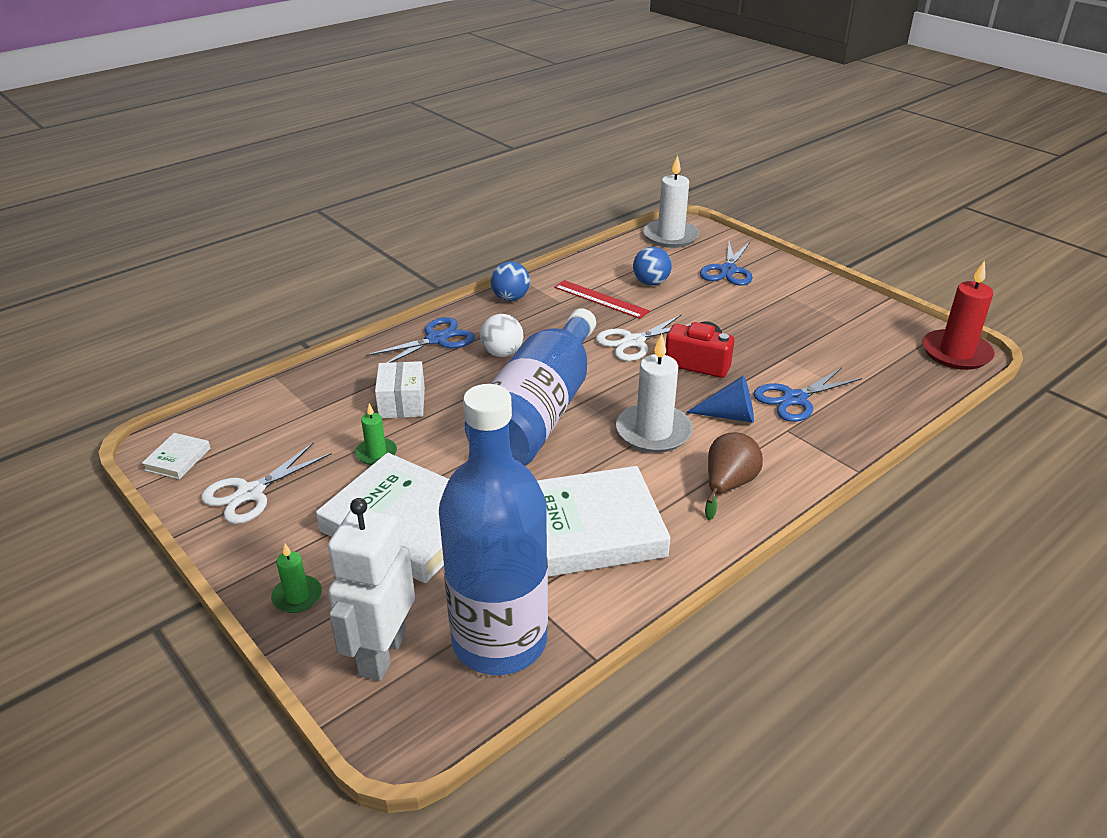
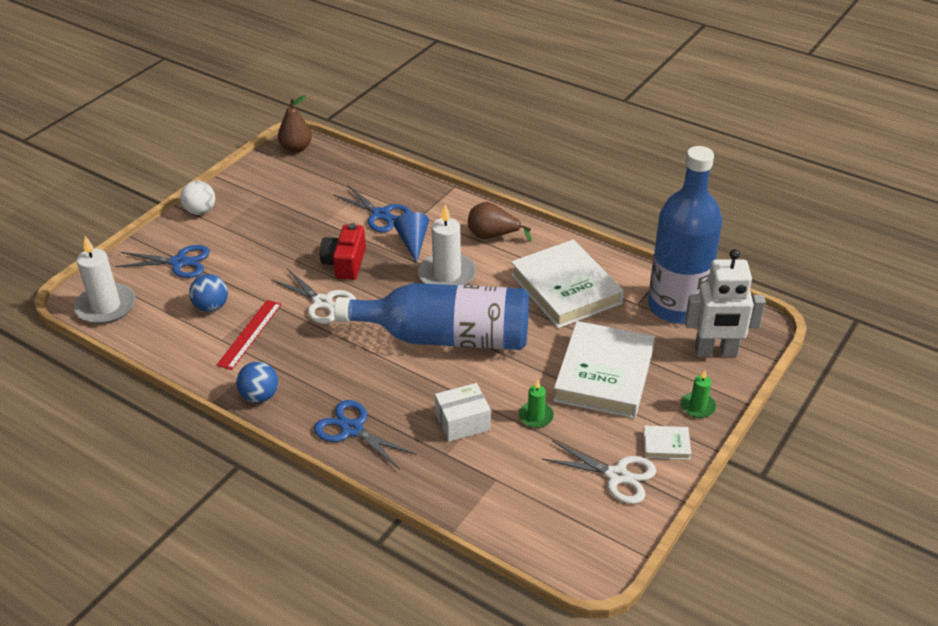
camera: 105 degrees left, 5 degrees up
(178, 459) = (601, 546): white book -> white book (666, 445)
(502, 353) = (364, 378): white ball -> white ball (200, 211)
(956, 353) = (296, 148): red candle -> brown pear

